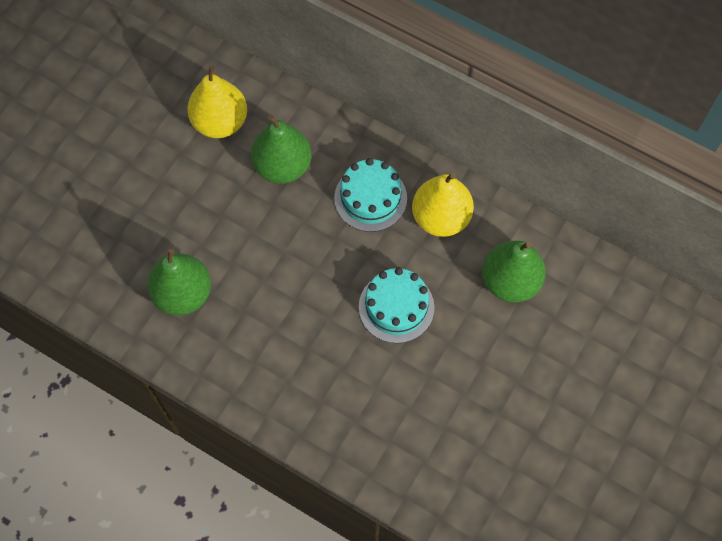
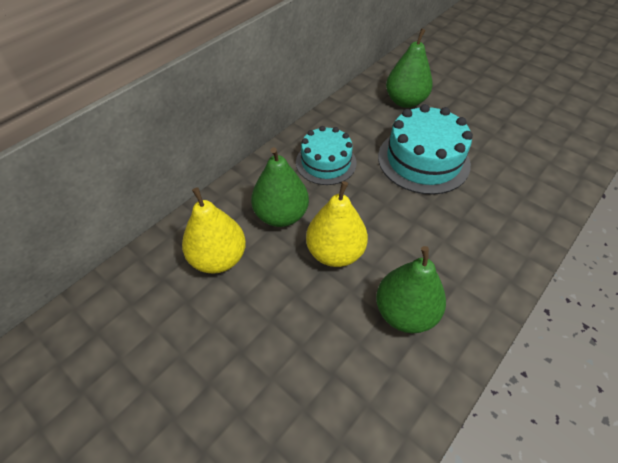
camera: 80 degrees left, 15 degrees down
(396, 307) = (423, 160): turquoise cake -> turquoise cake, size x1.50
(441, 218) = (350, 127): yellow pear -> yellow pear (335, 252)

